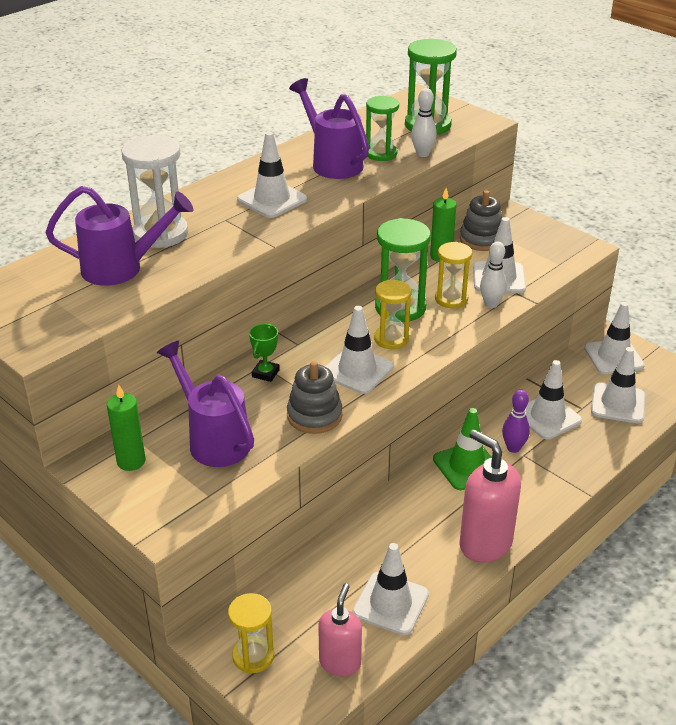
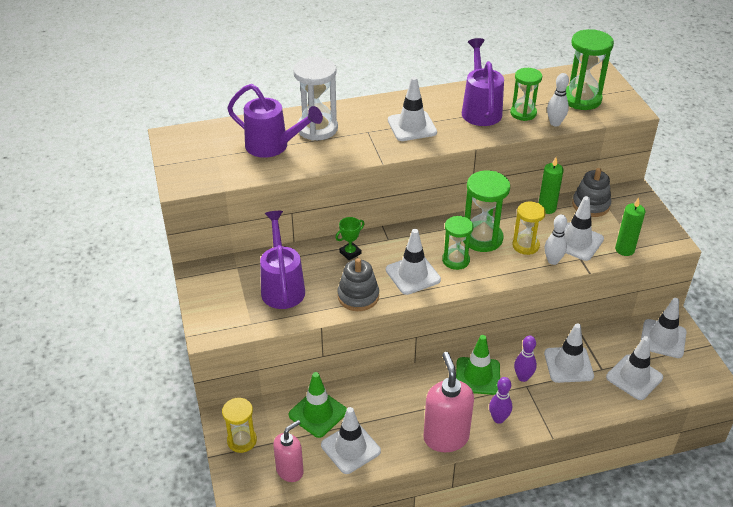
camera: 30 degrees right, 5 degrees up
(131, 461) = (223, 281): green candle -> green candle (624, 249)
(322, 582) = (318, 413): none -> green traffic cone
(391, 339) = (456, 260): yellow hourglass -> green hourglass
(523, 500) = (498, 419): none -> purple bowling pin

